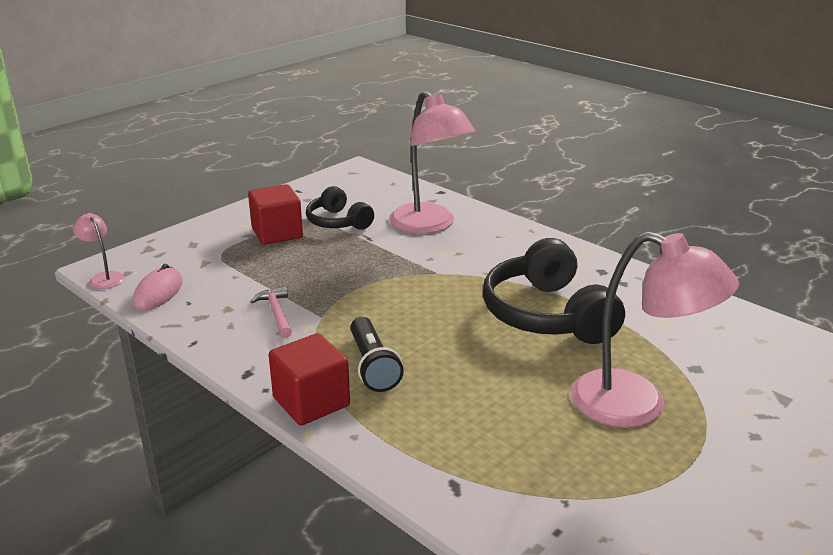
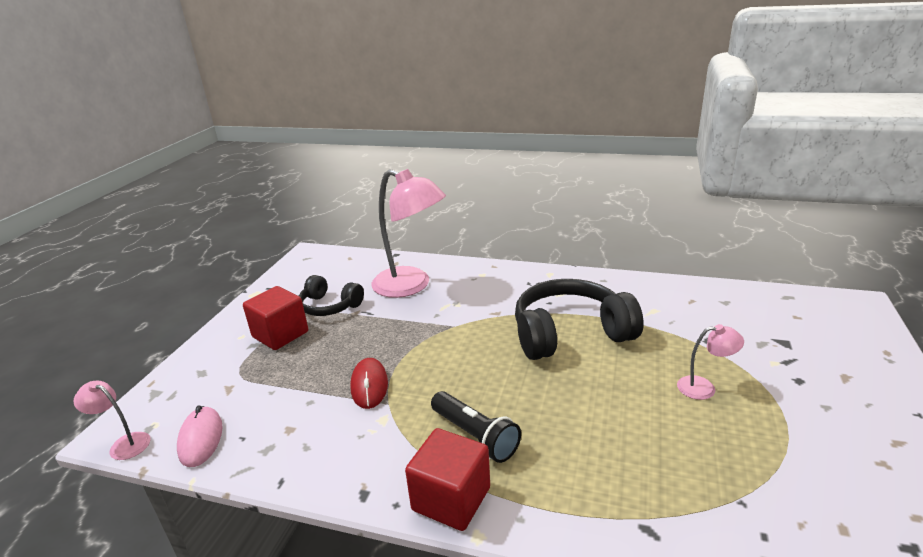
camera: 25 degrees left, 0 degrees up
(276, 313) = (342, 416): pink hammer -> none
(318, 297) = (369, 385): none -> red mouse
(547, 315) = (570, 333): black headphones -> black headphones turned 120 degrees clockwise
(637, 405) = (704, 387): pink lamp -> pink lamp, size x0.45

